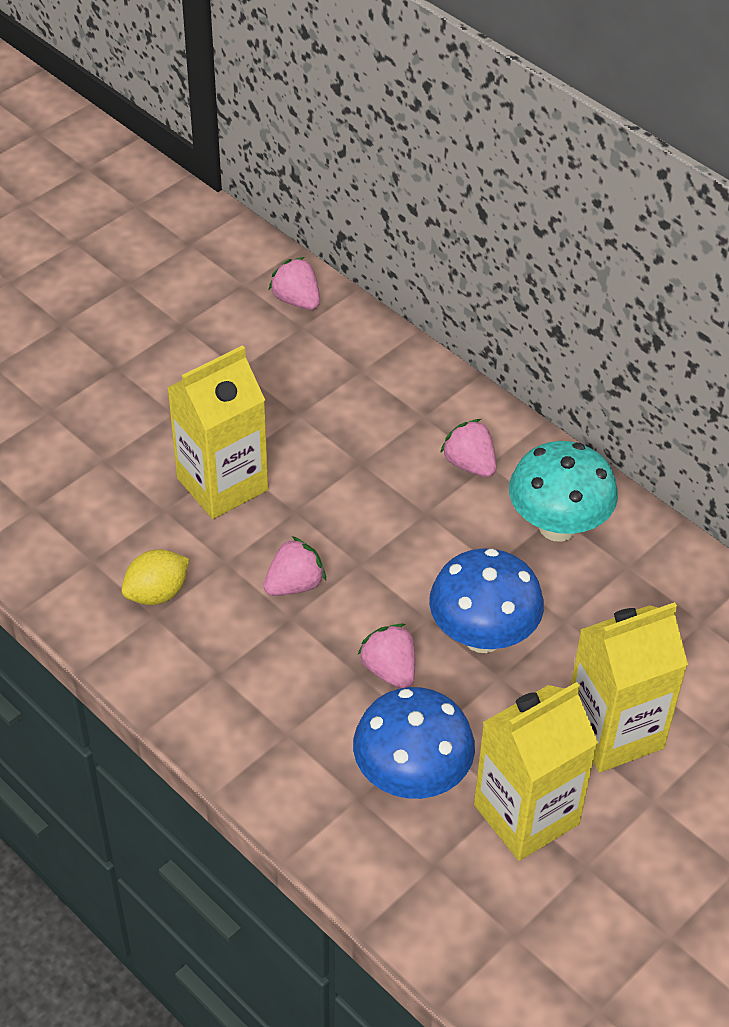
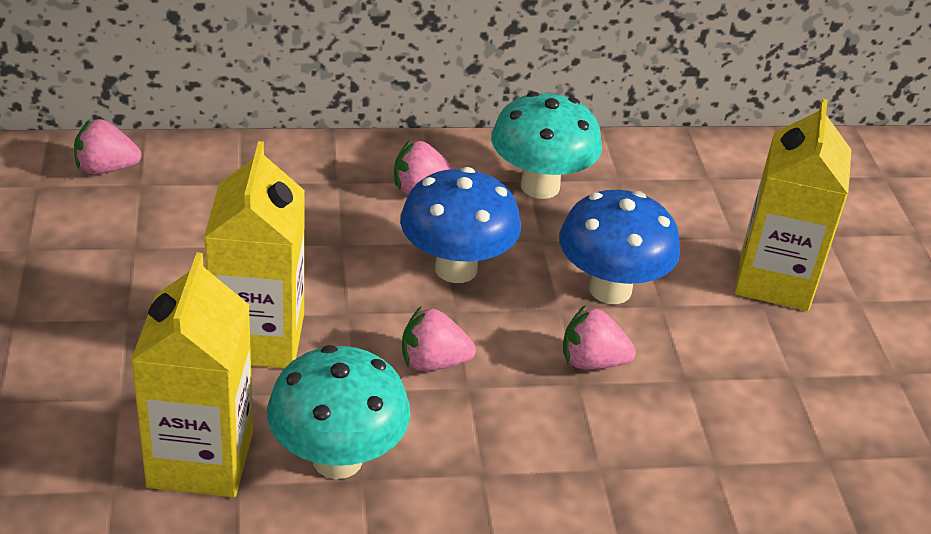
camera: 55 degrees left, 10 degrees down
(157, 593) = (337, 459): yellow lemon -> turquoise mushroom
(294, 584) = (433, 362): pink strawberry -> pink strawberry turned 90 degrees counterclockwise
(411, 778) = (722, 418): blue mushroom -> blue mushroom (456, 269)
(526, 814) = (817, 374): yellow carton -> yellow carton (200, 459)

